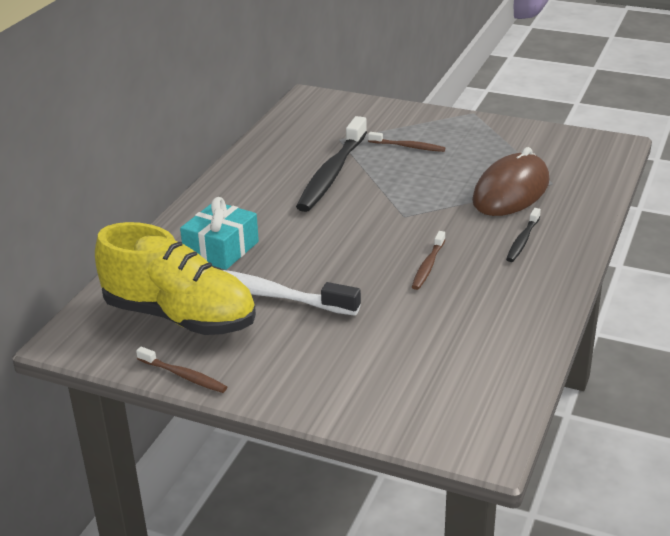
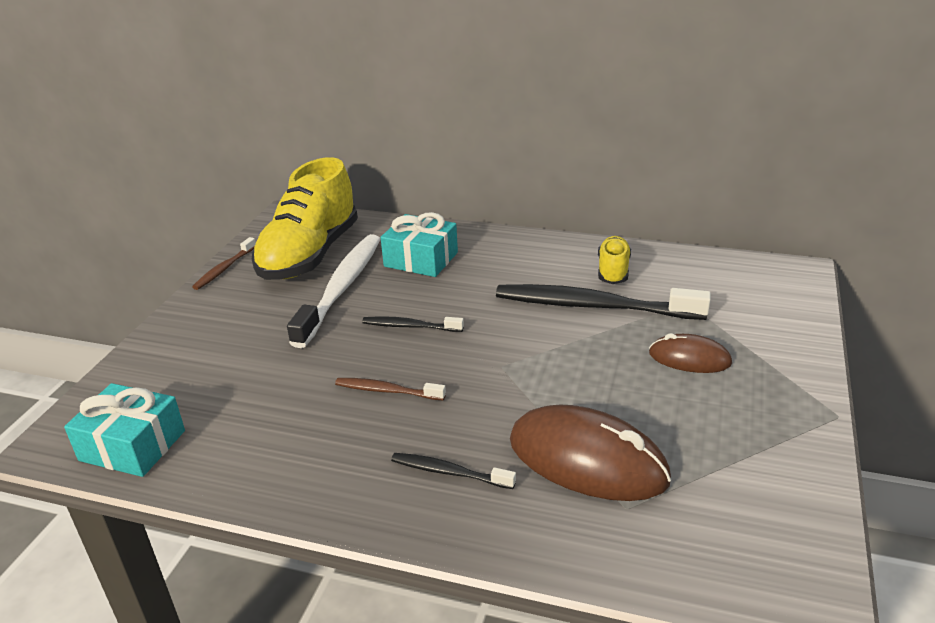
camera: 85 degrees right, 0 degrees up
(282, 161) = (613, 271): none -> yellow shoe
(337, 255) = (410, 326): none -> black toothbrush
(408, 147) = (689, 358): brown toothbrush -> brown mouse
(489, 394) = (132, 445): none -> turquoise gift

